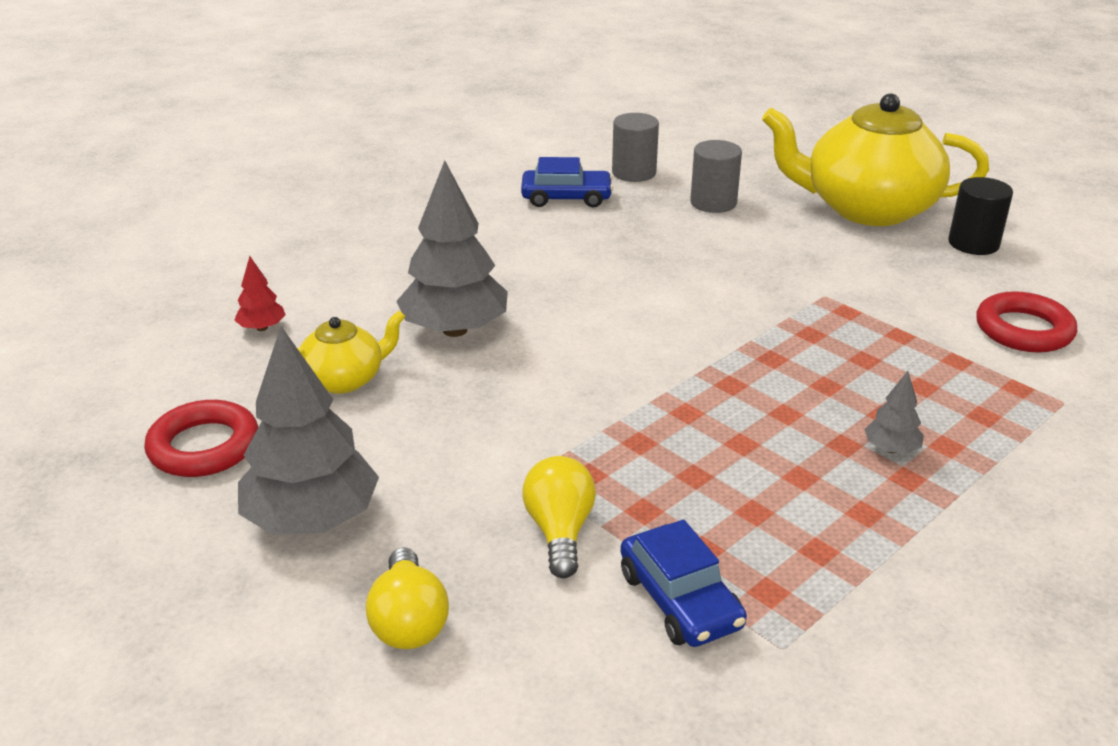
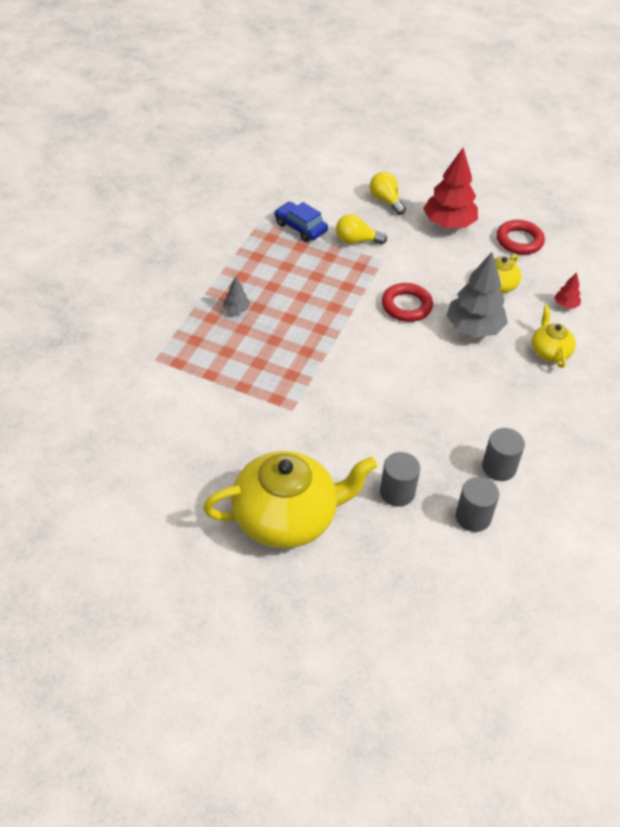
camera: 155 degrees right, 15 degrees up
(312, 519) = (448, 224): grey tree -> red tree
(367, 280) = (549, 351): none -> yellow teapot
(560, 531) = (356, 241): yellow light bulb -> yellow light bulb turned 120 degrees clockwise
(566, 198) = (499, 467): blue car -> grey cylinder
(973, 243) = (206, 493): black cylinder -> none
(1023, 330) = (174, 409): red ring -> red ring (406, 306)

